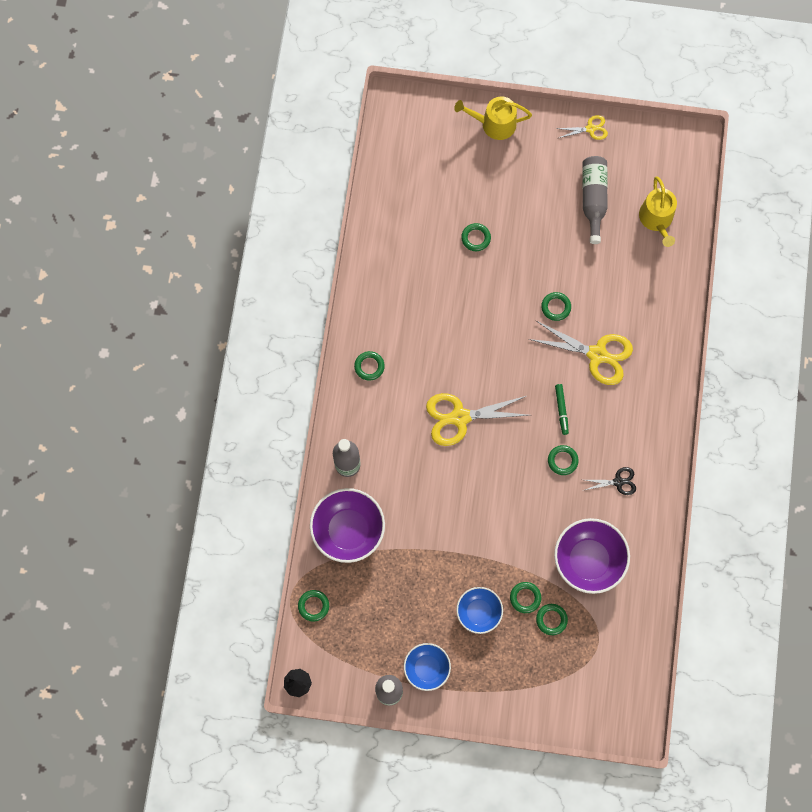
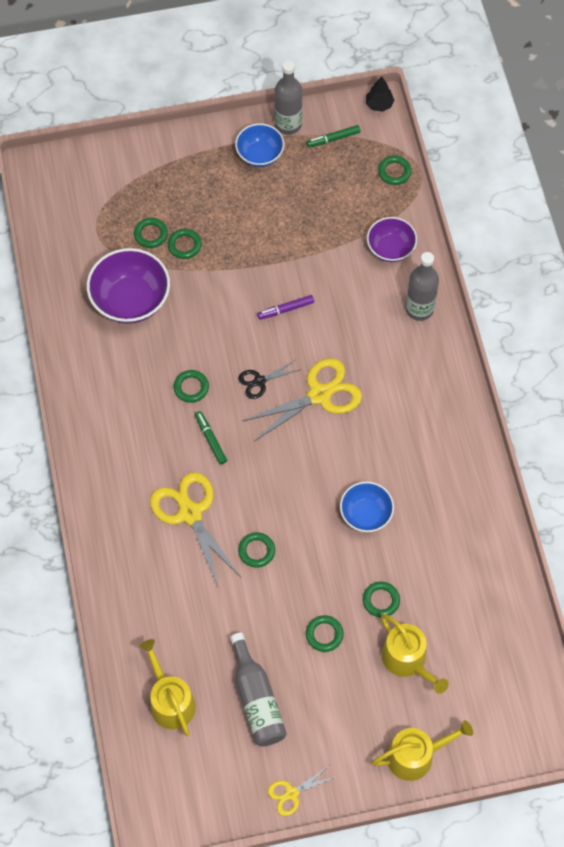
camera: 160 degrees right, 10 degrees down
(348, 530) = (390, 248): purple bowl -> purple bowl, size x0.62
(354, 661) = (333, 139): none -> green marker
(369, 366) = (441, 414): green ring -> green ring (324, 634)
(459, 504) = (285, 309): none -> purple marker
(473, 189) = (407, 660): none -> yellow watering can
(478, 612) = (227, 218): blue bowl -> blue bowl (366, 514)
(597, 355) = (190, 513): yellow scissors -> yellow scissors turned 60 degrees clockwise
(618, 482) = (123, 386): black scissors -> black scissors (259, 381)

